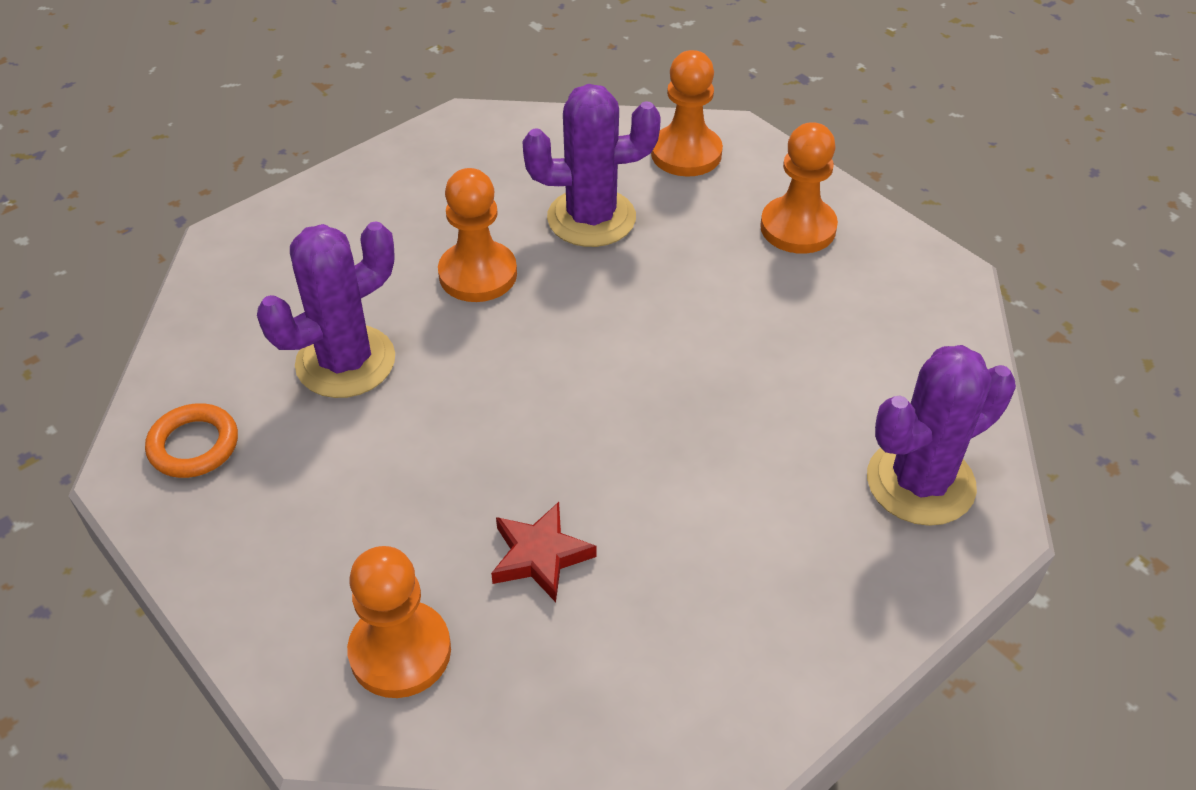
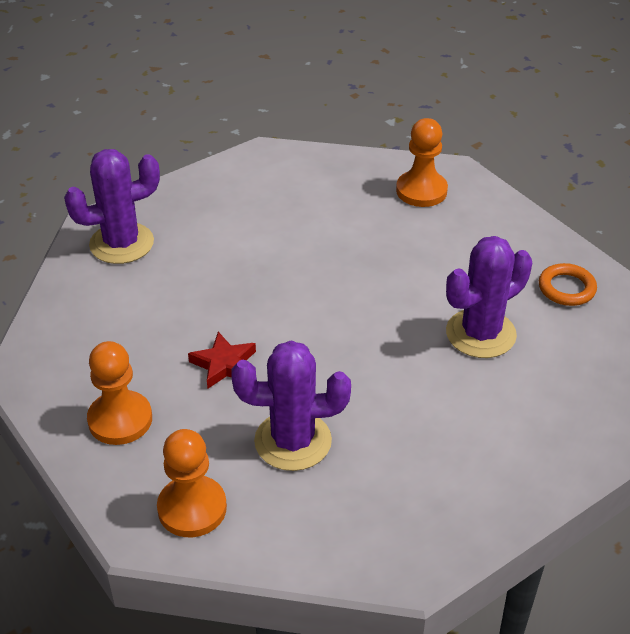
camera: 175 degrees left, 5 degrees down
(478, 274) = (389, 395): orange pawn -> none
(540, 556) = (349, 223): red star -> red star (224, 364)

